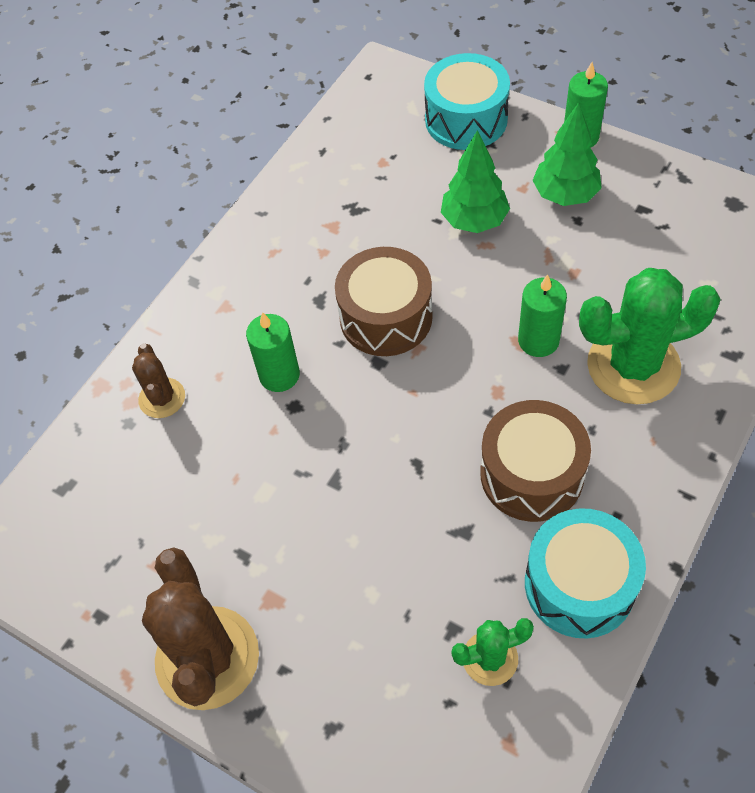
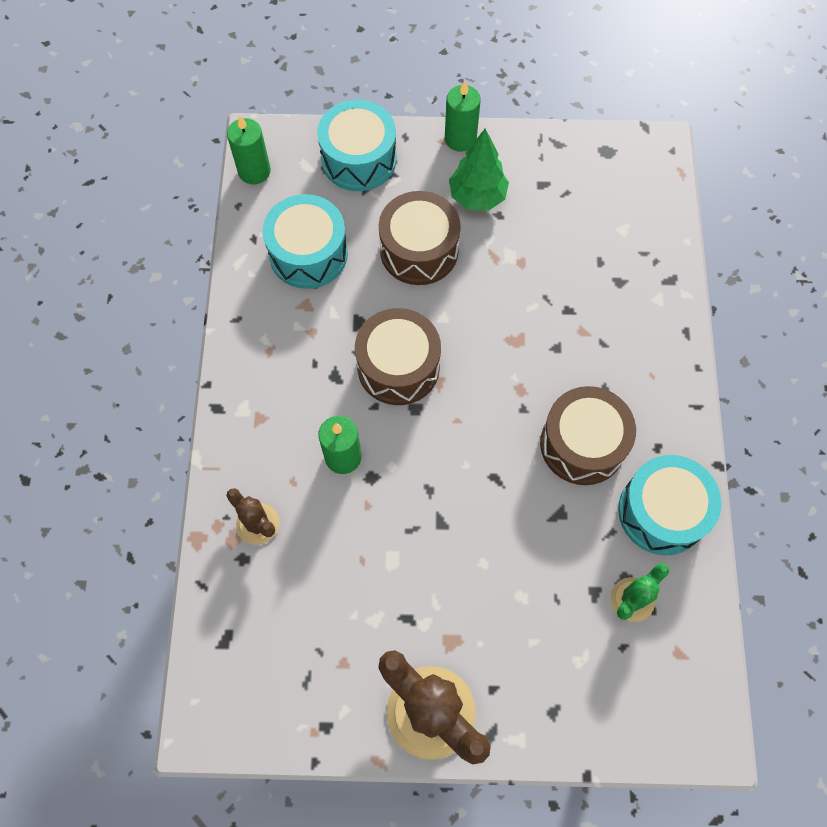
camera: 35 degrees left, 10 degrees up
(364, 183) = (308, 253): none -> turquoise drum
(474, 221) = (419, 250): green tree -> brown drum
(538, 340) = (527, 332): green candle -> green candle (254, 171)
(633, 366) = (606, 322): green cactus -> none

